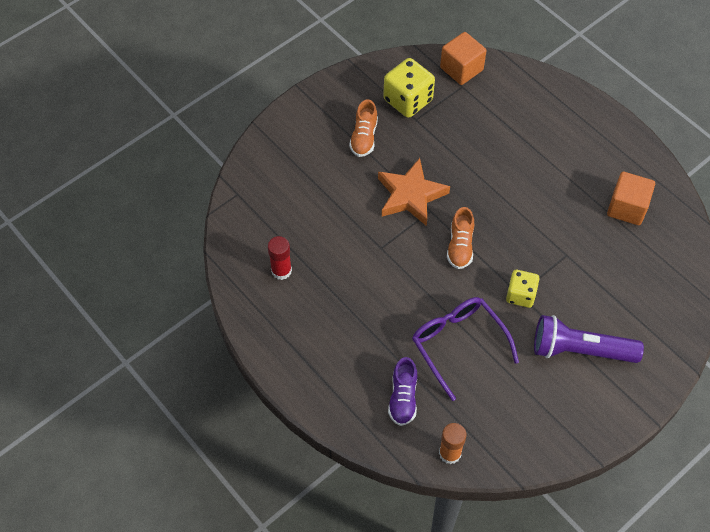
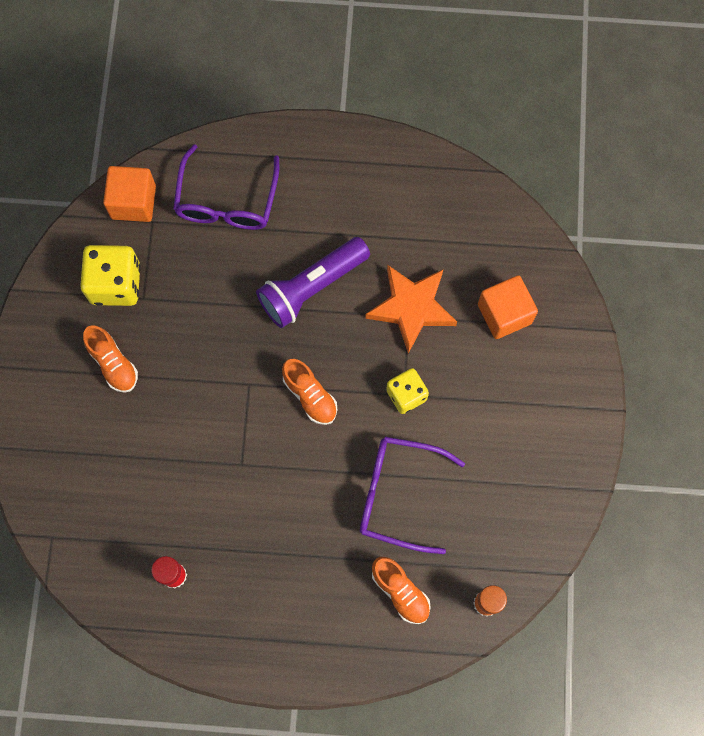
camera: 45 degrees left, 15 degrees up
(403, 398) = (400, 592): purple shoe -> orange shoe
(410, 195) = (216, 385): orange star -> orange star (411, 308)
(517, 109) = (227, 201): none -> purple glasses
(580, 350) = (502, 401): purple flashlight -> purple flashlight (312, 287)
(627, 208) = (417, 219): orange cube -> orange cube (504, 314)

